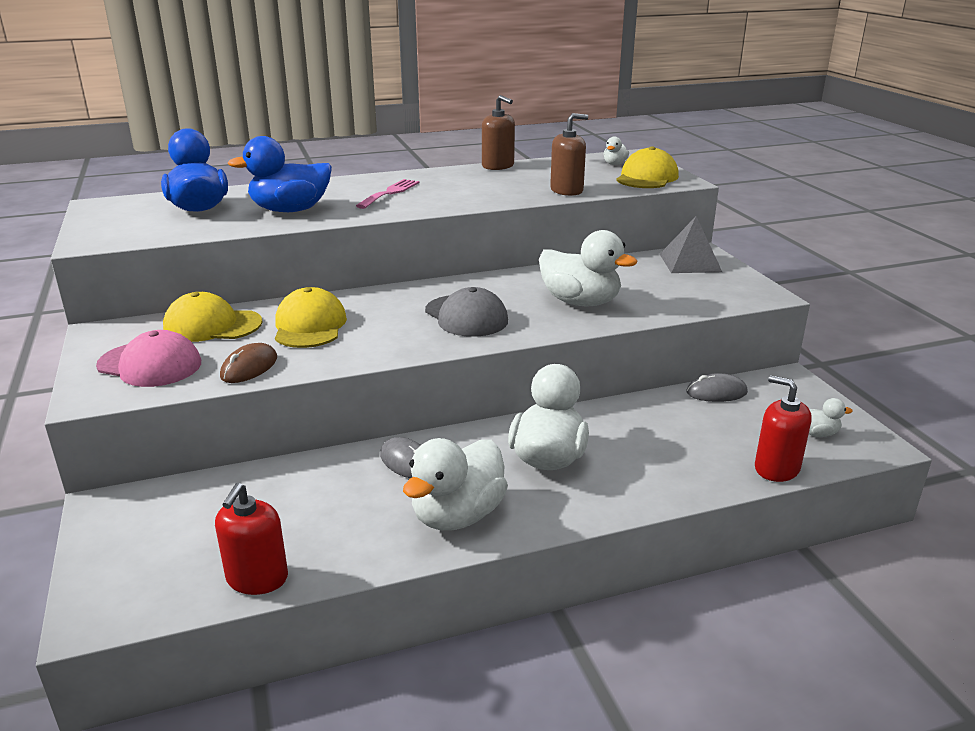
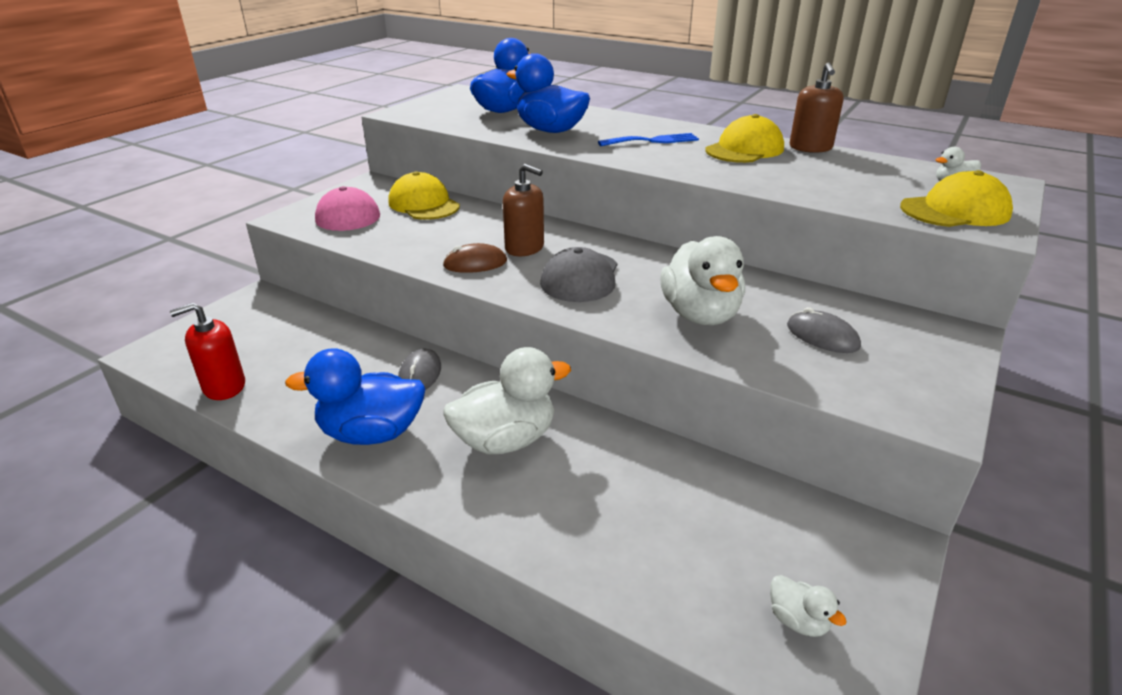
camera: 50 degrees right, 5 degrees up
(249, 367) = (381, 241): brown mouse -> brown mouse (475, 263)
(310, 326) = (470, 231): yellow cap -> yellow cap (744, 149)
(390, 193) = (653, 141): pink fork -> blue fork
(457, 515) = (371, 433): white duck -> blue duck
(566, 190) = (819, 192): brown soap dispenser -> brown soap dispenser (524, 248)
(690, 263) = (916, 336): grey pyramid -> none
(716, 392) = (769, 495): grey mouse -> grey mouse (822, 336)
(776, 468) = (671, 611): red soap dispenser -> none

